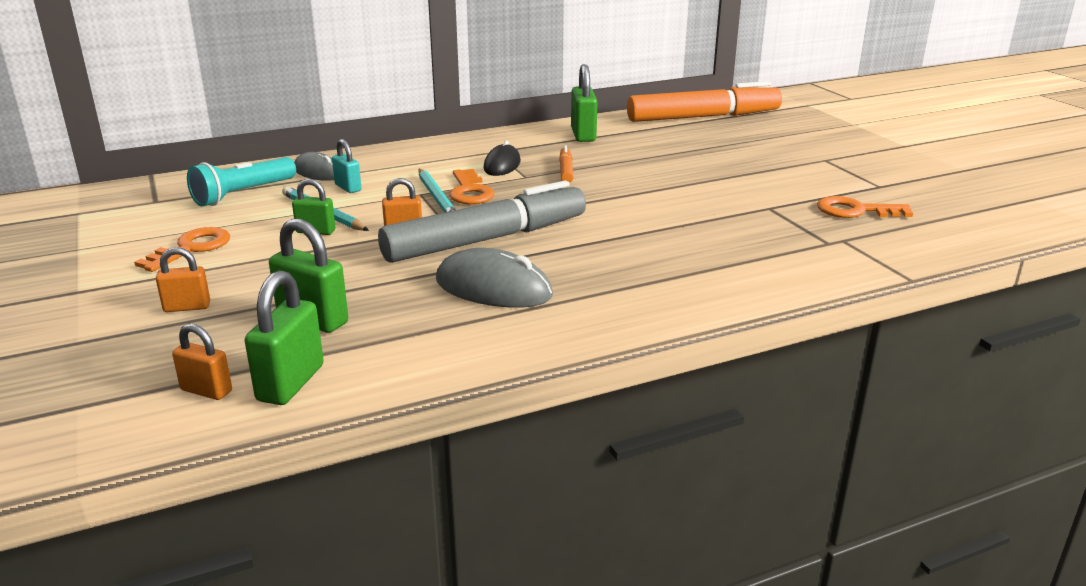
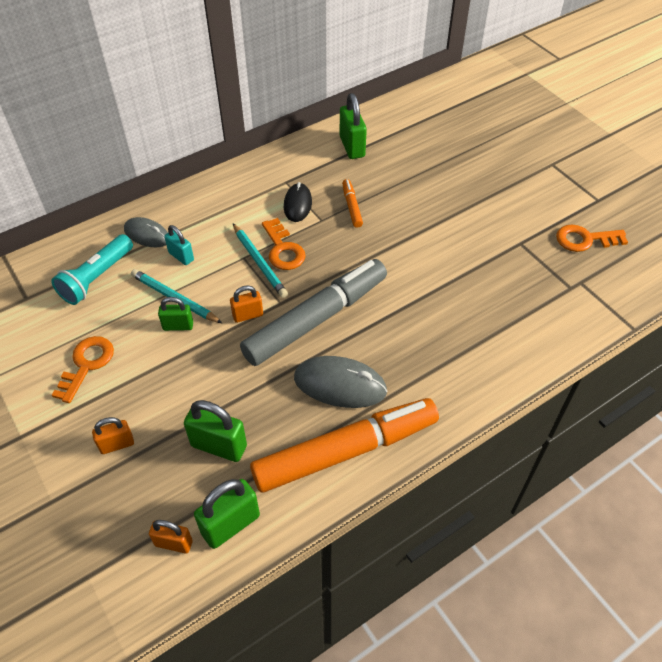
camera: 10 degrees left, 25 degrees up
(291, 383) = (230, 524): green padlock -> green padlock turned 45 degrees clockwise
(703, 117) = (445, 105): orange marker -> orange marker (346, 451)

